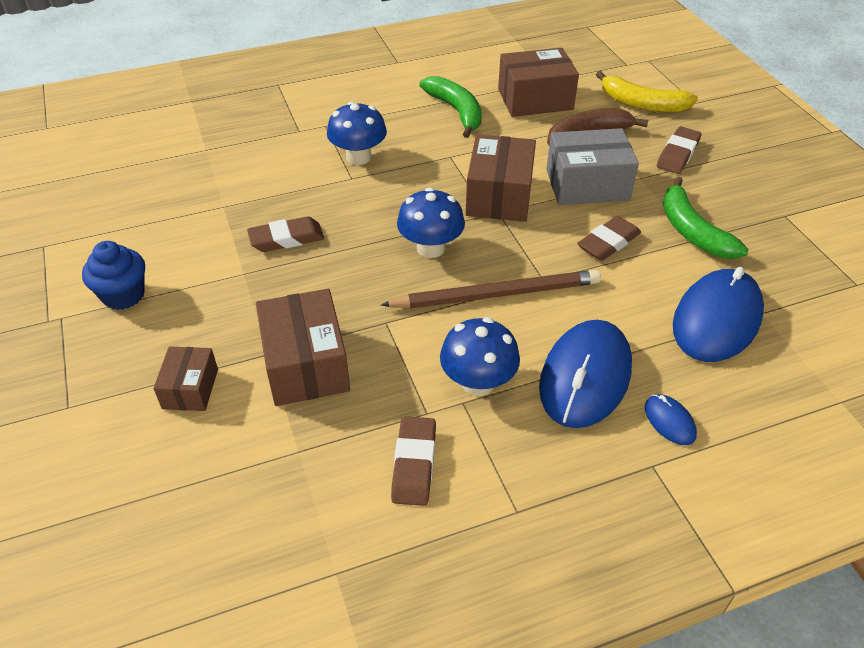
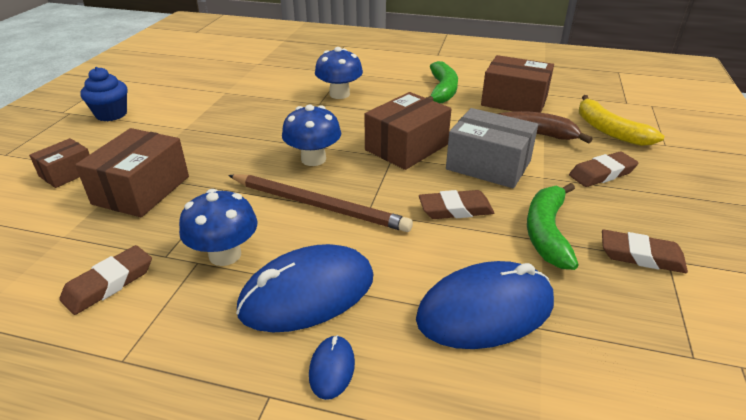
camera: 35 degrees right, 10 degrees down
(286, 238) = (234, 120): brown eraser -> brown eraser (641, 256)

